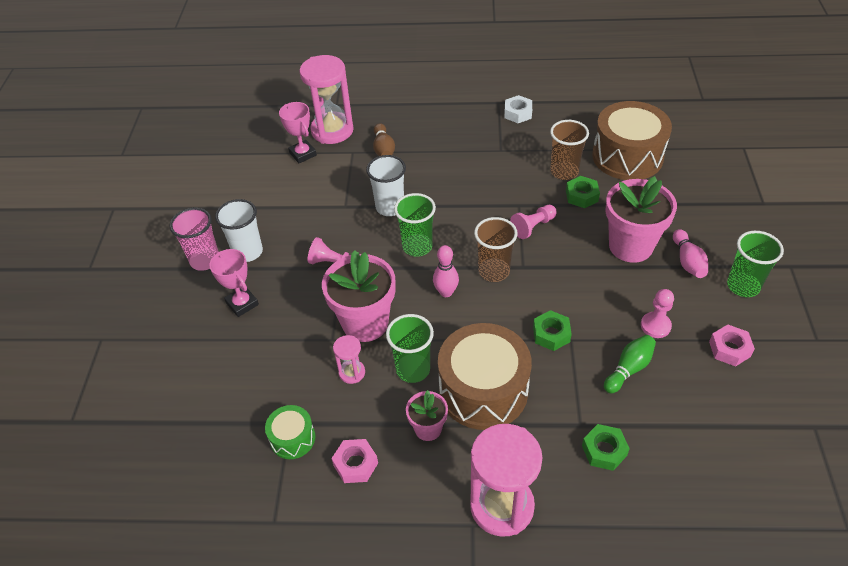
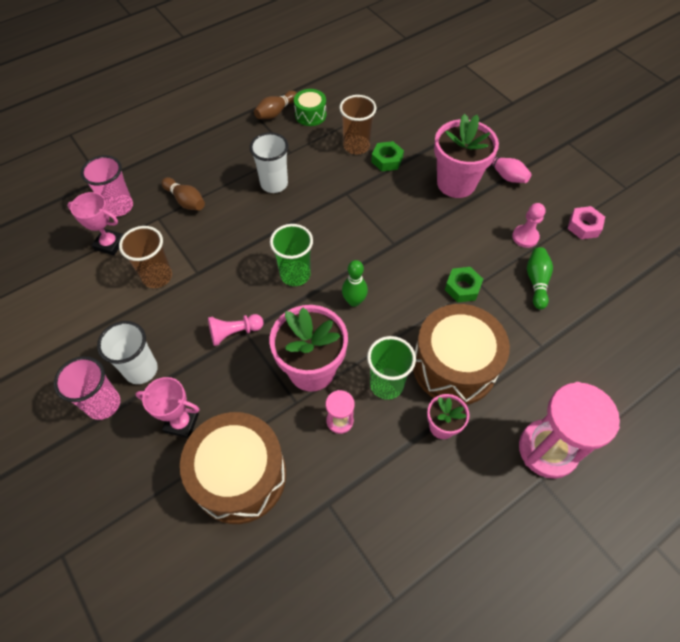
camera: 40 degrees left, 10 degrees up
(292, 438) = (342, 514): green drum -> green drum (310, 115)
(332, 130) = (119, 207): pink hourglass -> pink cup
(355, 464) = (414, 498): pink nut -> none
(390, 207) = (240, 252): white cup -> white cup (274, 184)
(446, 292) = (354, 301): pink bowling pin -> green bowling pin
(494, 271) = (376, 261): brown cup -> brown cup (157, 276)
(518, 113) = (276, 112): white nut -> brown bowling pin
(533, 227) = (373, 206): pink pawn -> none
(604, 450) = (574, 356): green nut -> none
(627, 156) = (392, 110): brown drum -> brown drum (239, 476)
(743, 286) = (553, 173): green cup -> none

